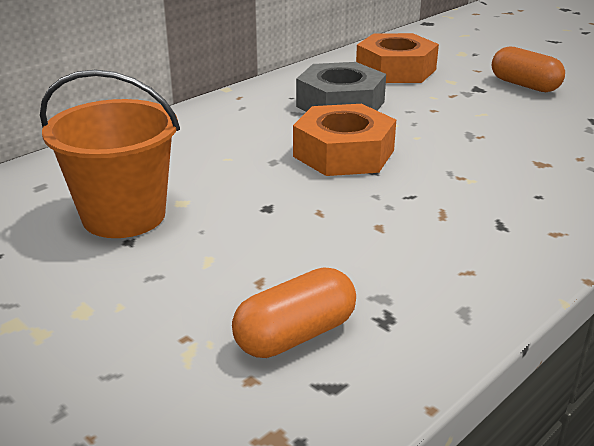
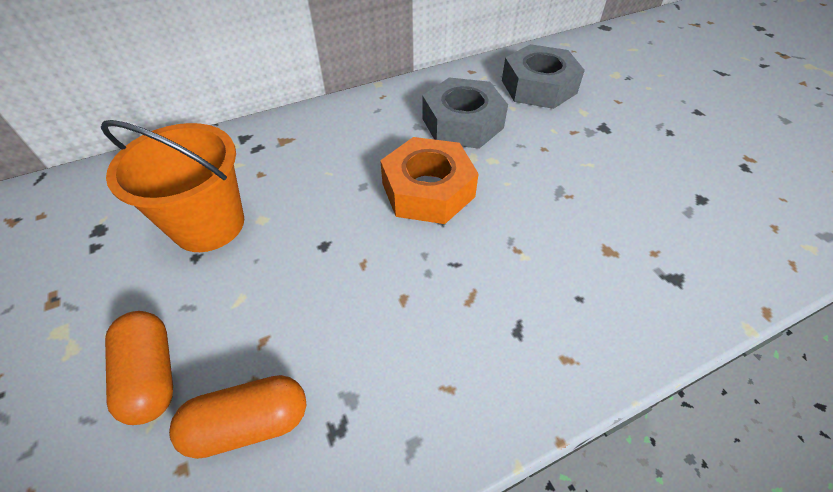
camera: 20 degrees right, 20 degrees up
(396, 70) = (538, 87): orange nut -> grey nut
(524, 85) = (654, 132): orange capsule -> orange capsule (151, 375)

